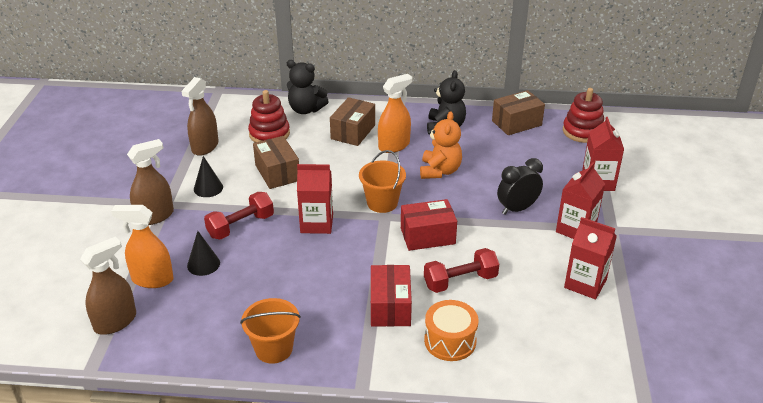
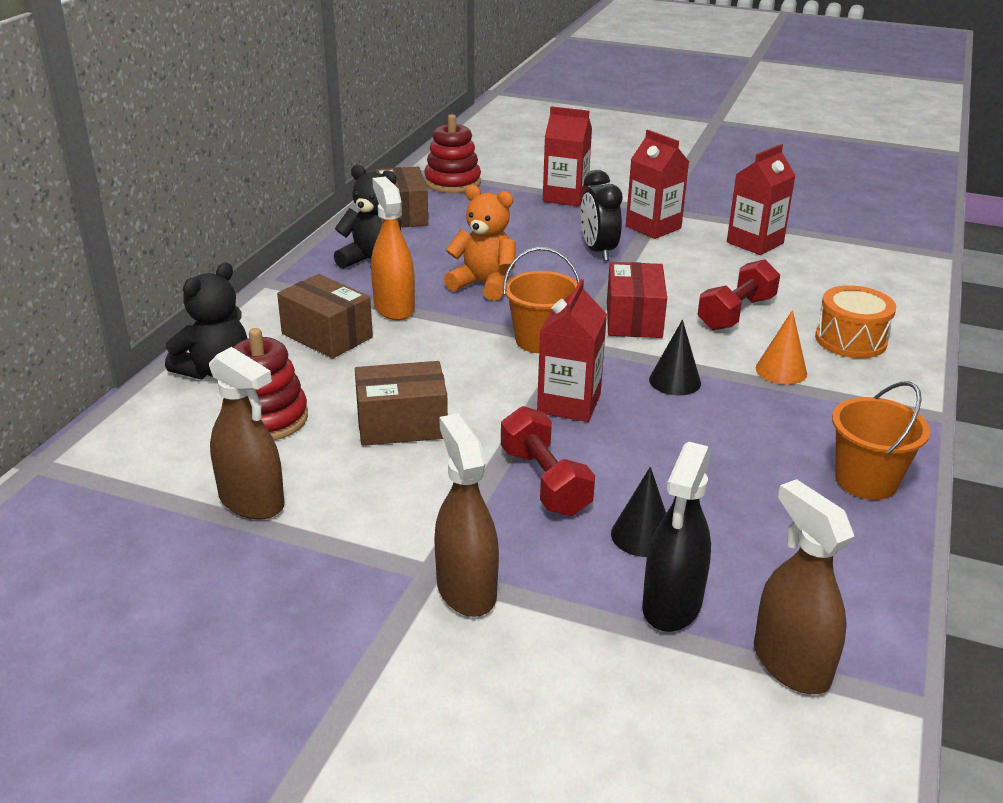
camera: 75 degrees left, 5 degrees down
(152, 279) = (672, 605): orange spray bottle -> black spray bottle
(208, 188) = (404, 510): black cone -> black cone (675, 381)
(390, 307) = (781, 370): red box -> orange cone
(460, 281) = (736, 313): red dumbbell -> red dumbbell turned 45 degrees clockwise

